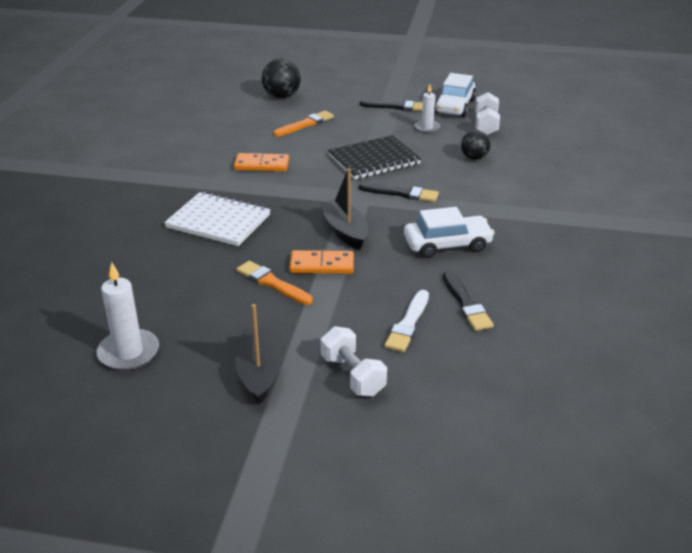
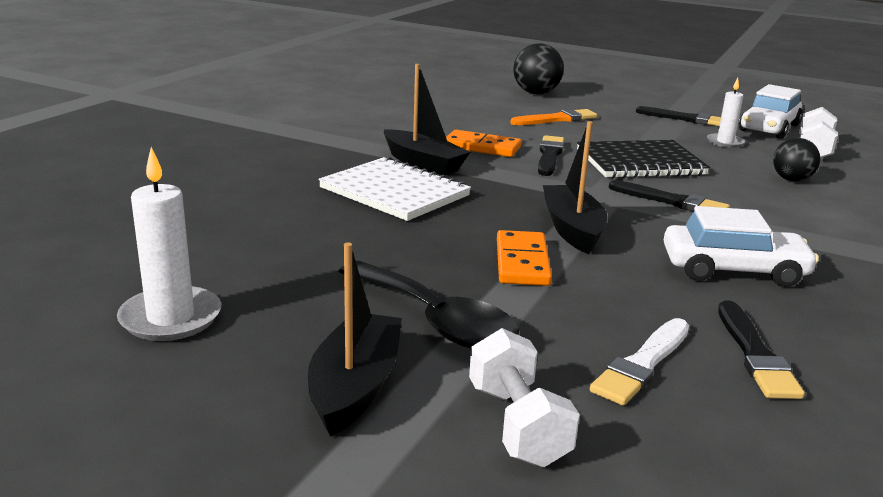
camera: 15 degrees right, 10 degrees down
(226, 189) = (423, 163): none -> black boat
(272, 283) = (436, 271): orange brush -> none
(285, 319) = (435, 320): none -> black spoon
(311, 164) = (549, 155): none -> black brush
(322, 265) = (522, 262): orange domino -> orange domino turned 75 degrees clockwise

